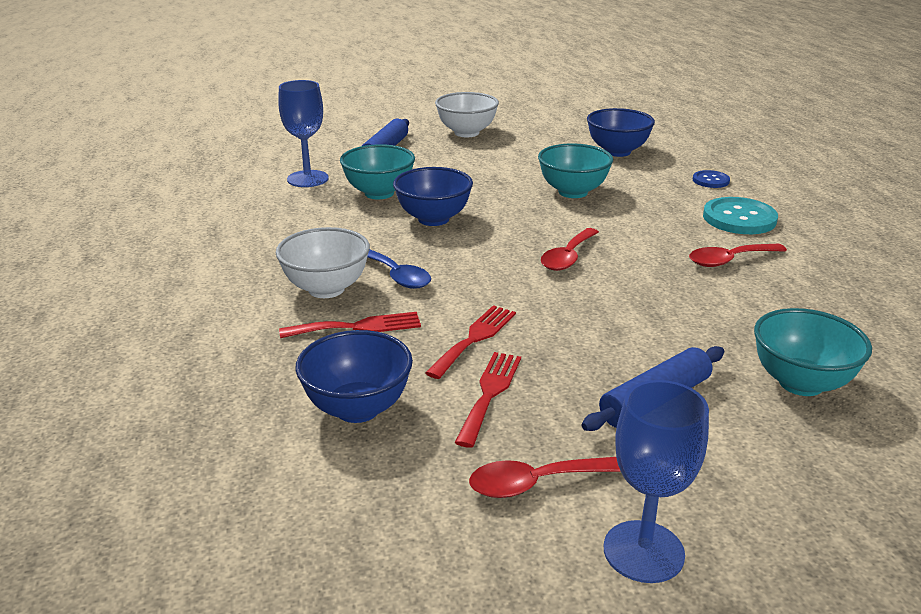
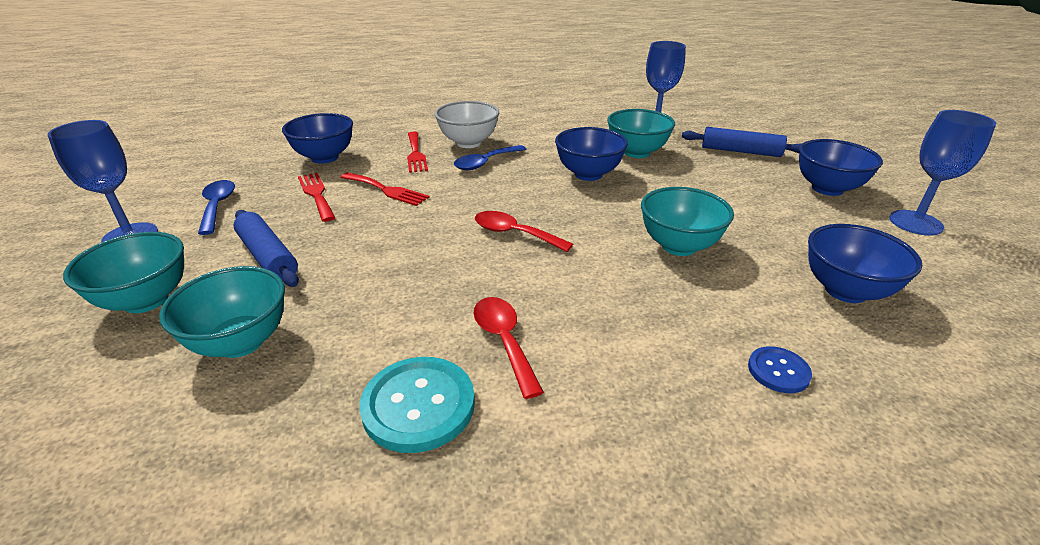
camera: 90 degrees right, 5 degrees up
(466, 133) = (827, 189): white bowl -> blue bowl
(490, 393) = (316, 194): red fork -> red fork turned 135 degrees counterclockwise
(521, 119) = (915, 223): none -> blue goblet
(534, 483) = (217, 206): red spoon -> blue spoon
(739, 218) = (636, 376): turquoise button -> turquoise button (418, 405)
(775, 471) = (146, 300): none -> turquoise bowl

